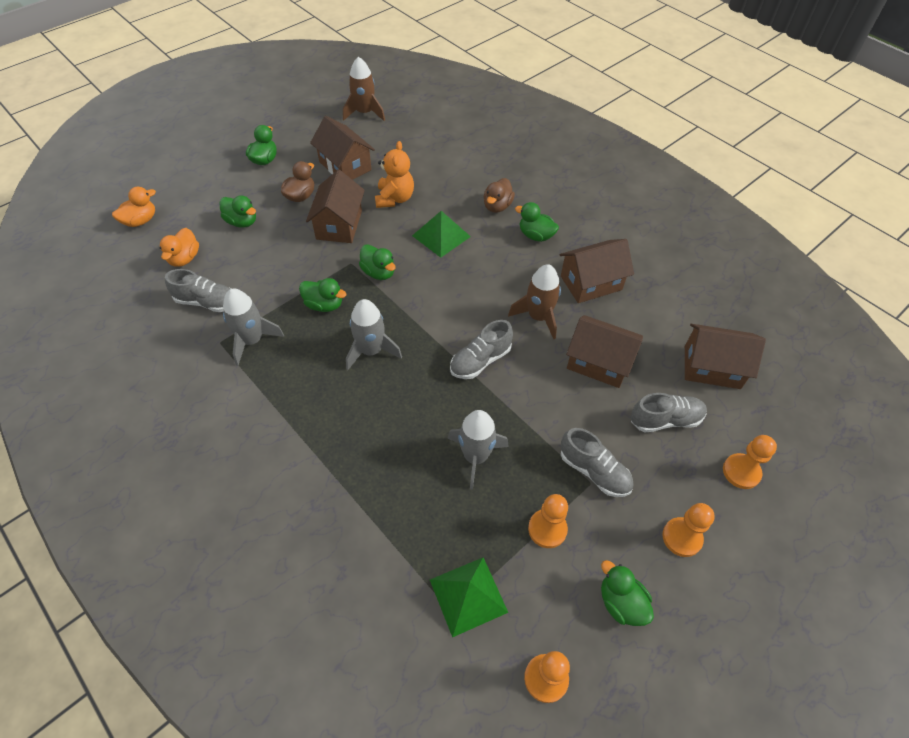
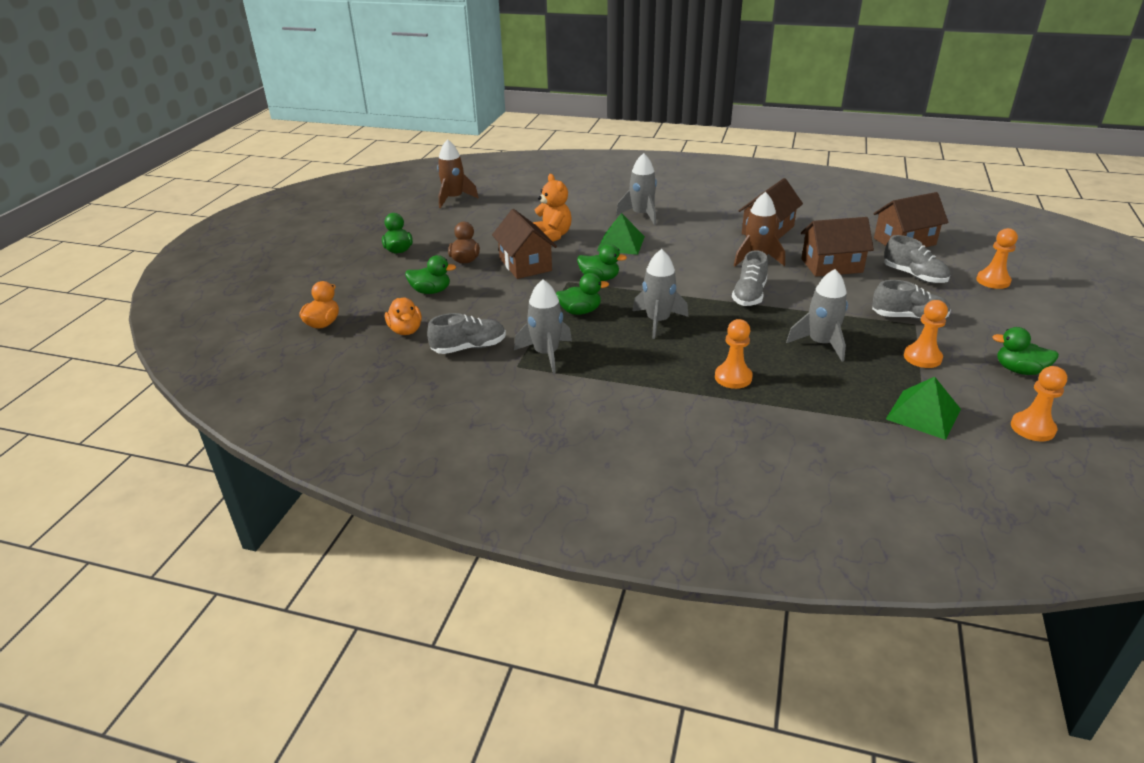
camera: 30 degrees left, 20 degrees down
(345, 166) = (480, 232): brown house -> none
(497, 206) = (641, 215): brown duck -> grey rocket
(535, 235) = (693, 220): green duck -> none
(665, 420) = (914, 276): grey shoe -> grey shoe turned 90 degrees clockwise
(682, 537) = (1006, 324): orange pawn -> orange pawn (733, 377)

